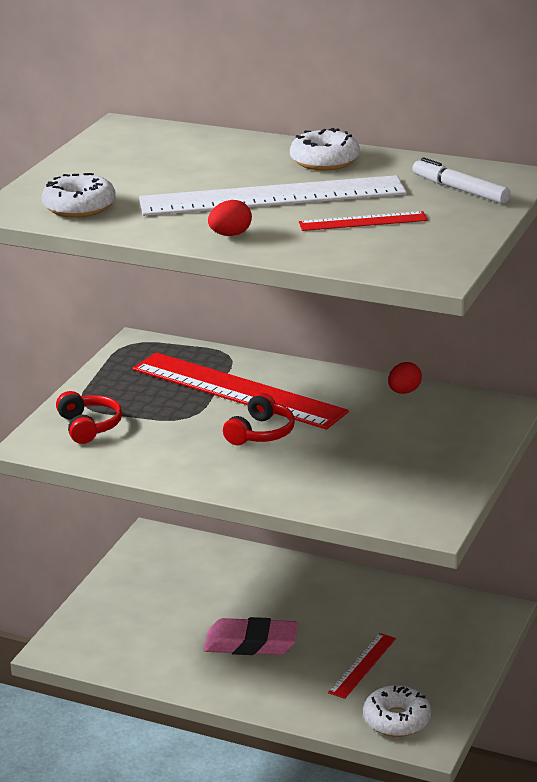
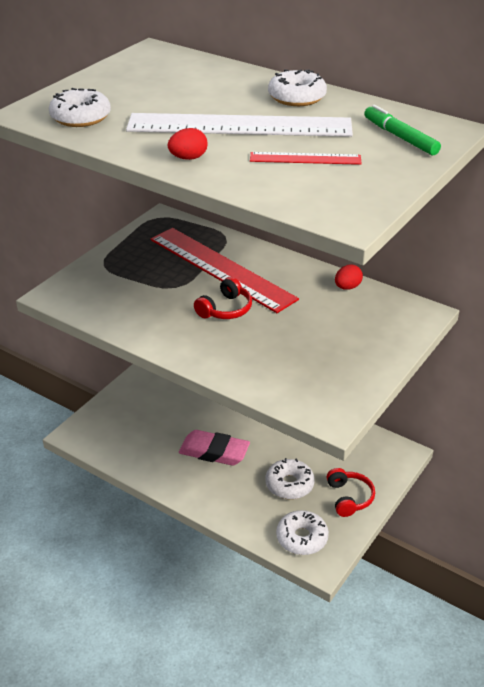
camera: 10 degrees right, 10 degrees up
(89, 426) = (100, 285): red headphones -> red headphones (349, 498)
(362, 665) = (289, 484): red ruler -> white donut
(460, 190) = (400, 137): white marker -> green marker

